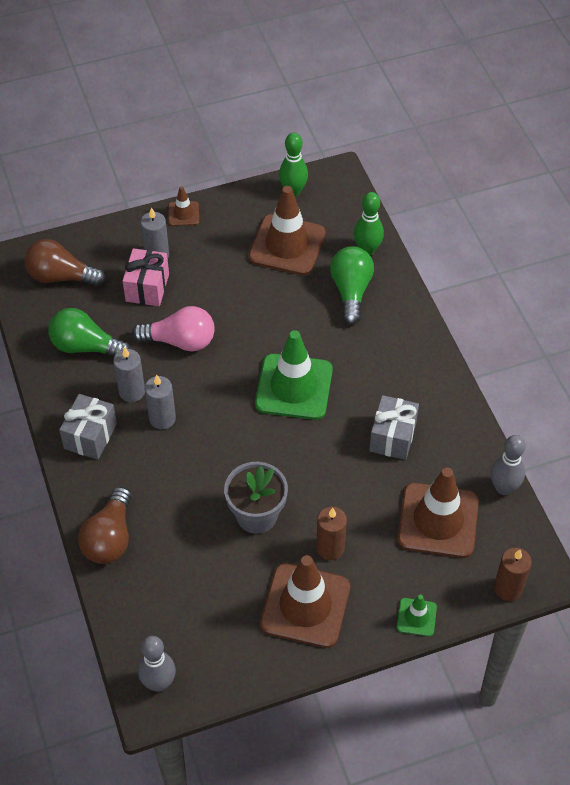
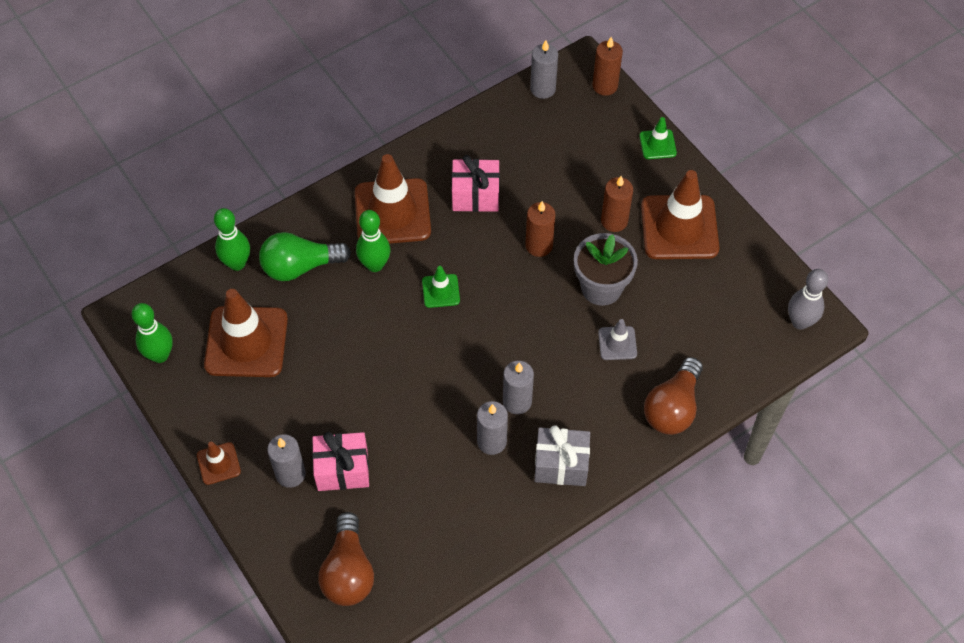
camera: 105 degrees left, 5 degrees up
(85, 346) = (444, 509): green light bulb -> none
(110, 538) = (672, 408): brown light bulb -> brown light bulb turned 120 degrees clockwise
(180, 341) = (410, 413): pink light bulb -> none
(192, 512) = (617, 343): none -> grey traffic cone
(294, 387) = (441, 291): green traffic cone -> green traffic cone, size x0.47
(320, 475) = (539, 245): none -> brown candle
(337, 344) = (375, 265): none -> green bowling pin
(392, 437) = (475, 196): grey gift -> pink gift
(438, 520) = (555, 145): brown traffic cone -> brown traffic cone (392, 212)
(503, 488) = (504, 103): grey bowling pin -> none
(515, 527) = (543, 89): none -> grey candle

